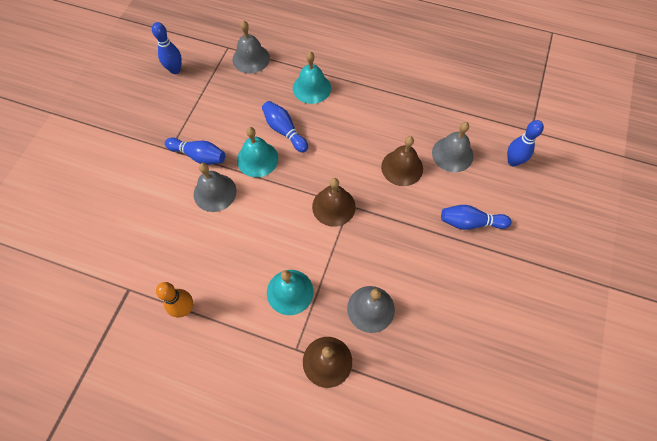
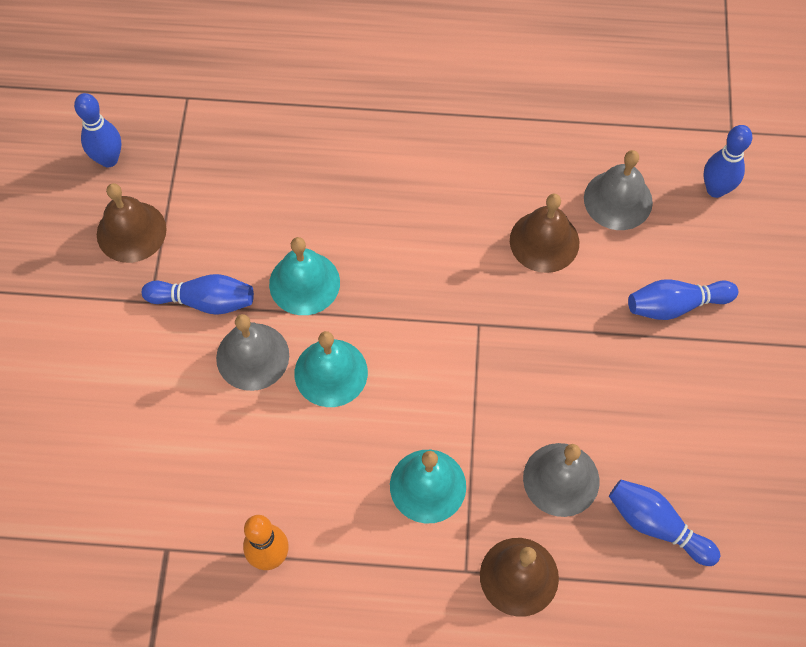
camera: 15 degrees left, 0 degrees up
(251, 58) = (234, 109): grey bell -> none
(284, 131) = (333, 224): blue bowling pin -> blue bowling pin (656, 525)
(311, 88) = (355, 139): turquoise bell -> turquoise bell (331, 372)
(333, 206) = (454, 332): brown bell -> brown bell (131, 231)

